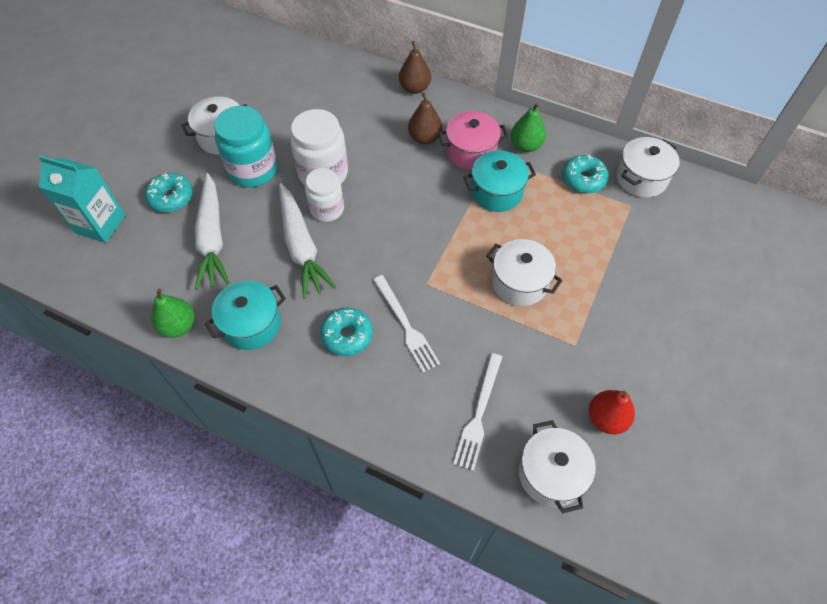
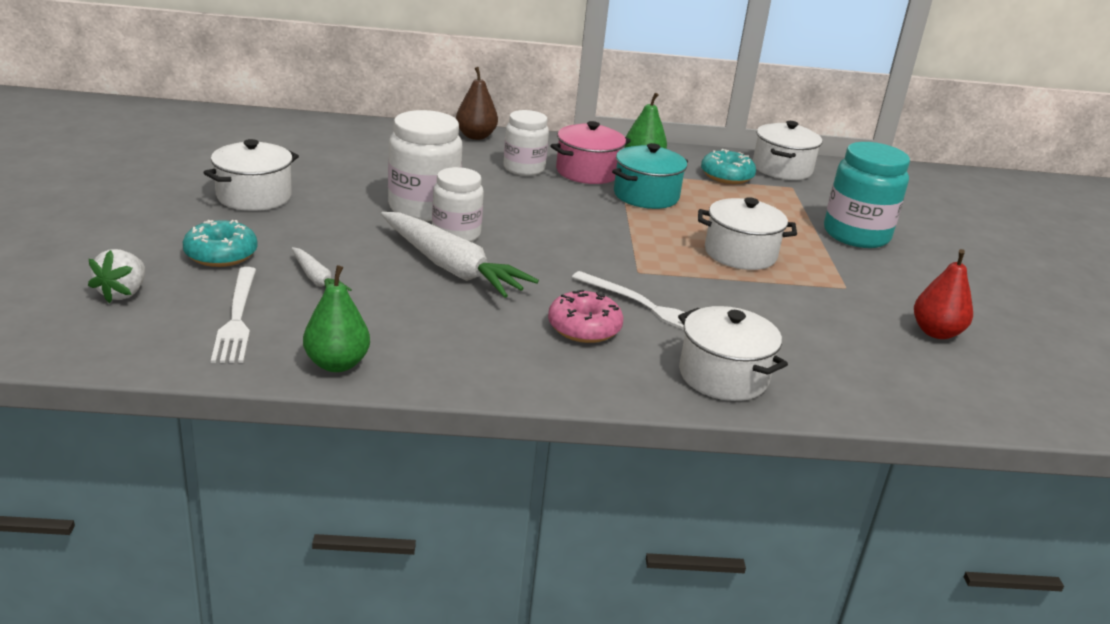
camera: 30 degrees left, 30 degrees down
(100, 224) = (123, 293): turquoise carton -> white strawberry
(212, 238) = (316, 279): white carrot -> white carrot, size x0.49
(252, 324) = (446, 342): turquoise pot -> none
(253, 170) = (324, 217): turquoise jar -> turquoise jar (856, 235)
(347, 335) = (584, 328): turquoise donut -> pink donut
(425, 138) = (524, 168): brown pear -> white jar
(479, 414) = (804, 358): white fork -> white fork (237, 318)
(551, 474) = (930, 385): white pot -> white pot (723, 376)

